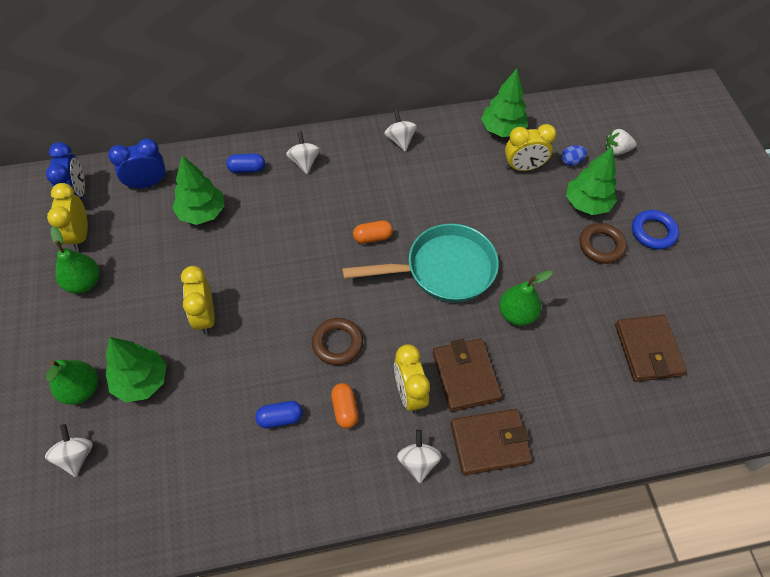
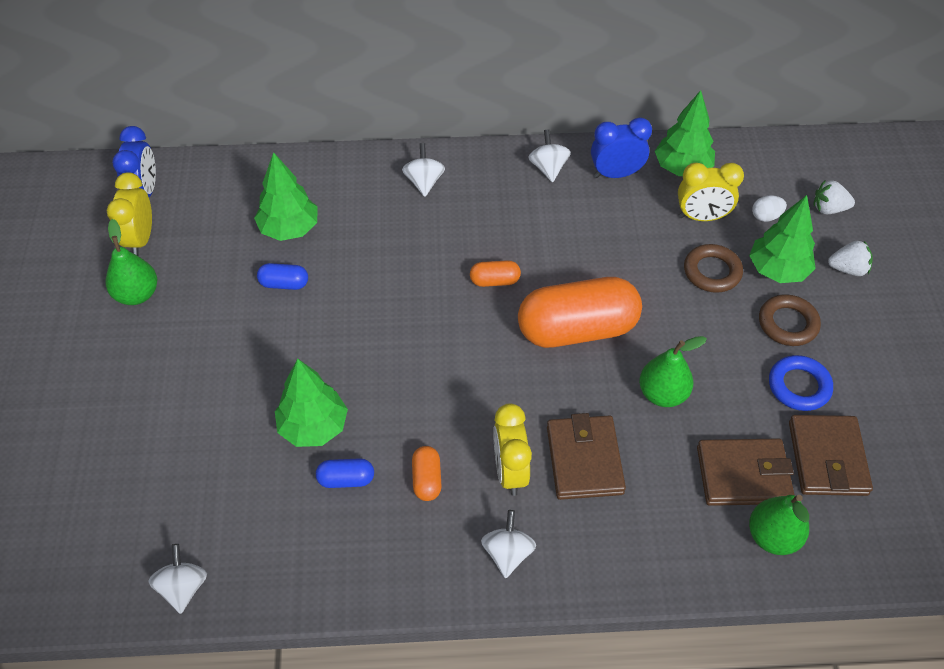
camera: 10 degrees right, 5 degrees down
(76, 456) = (98, 491): white spinning top -> white spinning top (183, 587)
(81, 390) = (115, 416): green pear -> green pear (773, 537)
(141, 381) = (187, 415): green tree -> green tree (313, 427)
(147, 183) = (229, 188): blue clock -> blue clock (616, 174)
(205, 317) = (274, 351): yellow clock -> none
(247, 169) = (352, 183): blue capsule -> blue capsule (284, 284)
(337, 343) = (430, 401): brown ring -> brown ring (712, 272)
(443, 270) = (577, 329): turquoise pan -> orange capsule
(489, 443) = (601, 543): brown wallet -> brown wallet (743, 475)
(571, 162) = (766, 216): blue egg -> white egg
(638, 197) = (848, 269): none -> white strawberry
(653, 232) = (860, 315): blue ring -> blue ring (799, 386)

